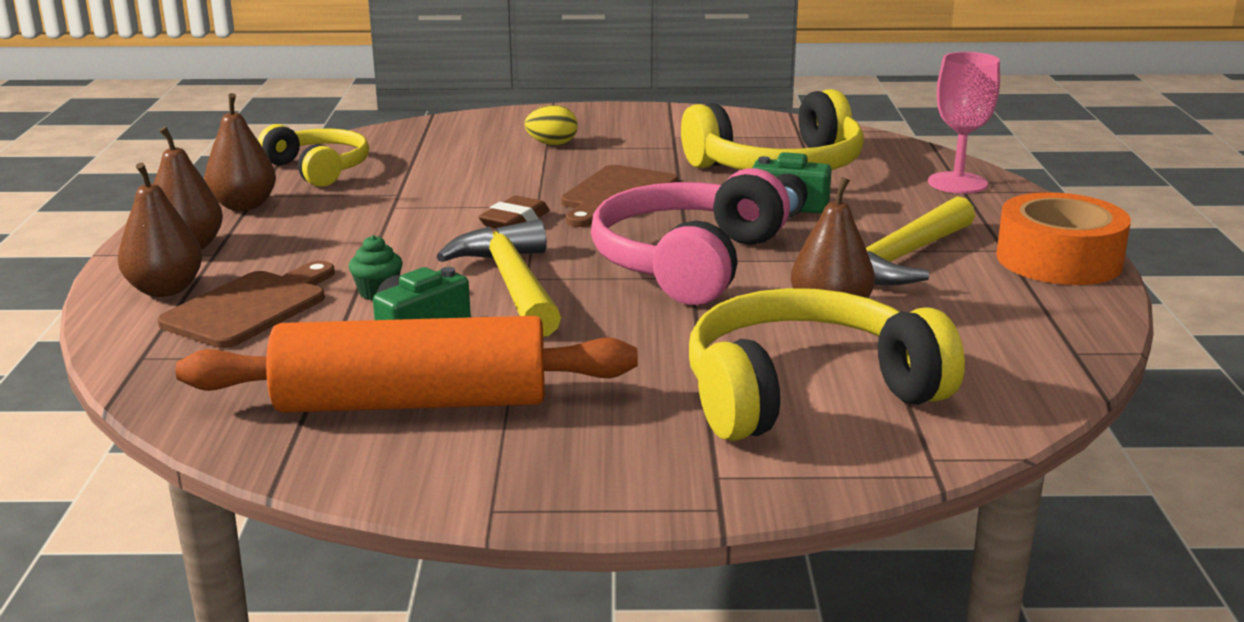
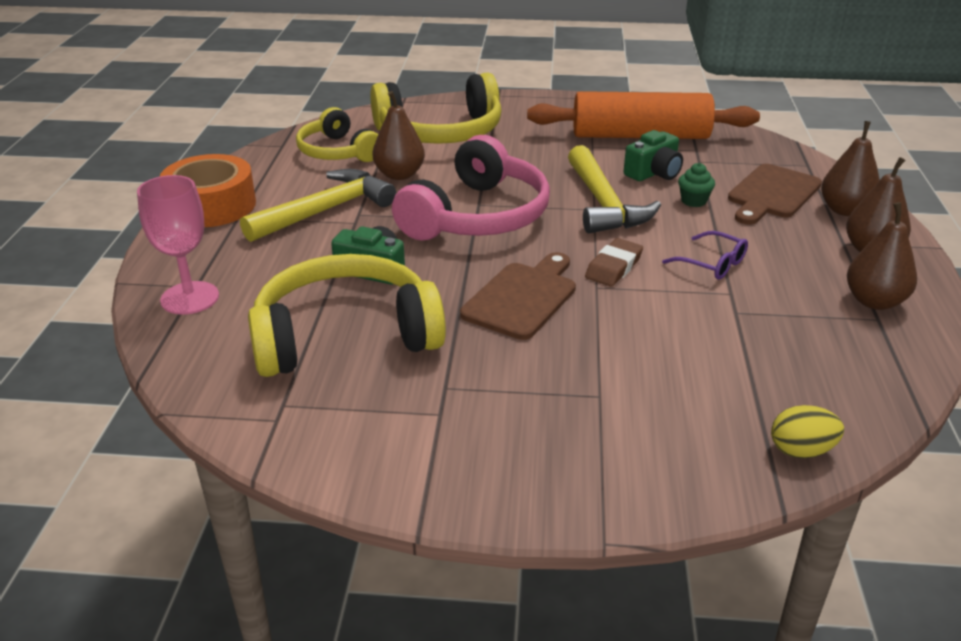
camera: 175 degrees left, 10 degrees up
(319, 169) = (847, 362): yellow headphones -> yellow headphones (337, 152)
(398, 228) = (712, 264): none -> purple glasses
(552, 144) = (593, 402): yellow egg -> yellow egg (801, 451)

